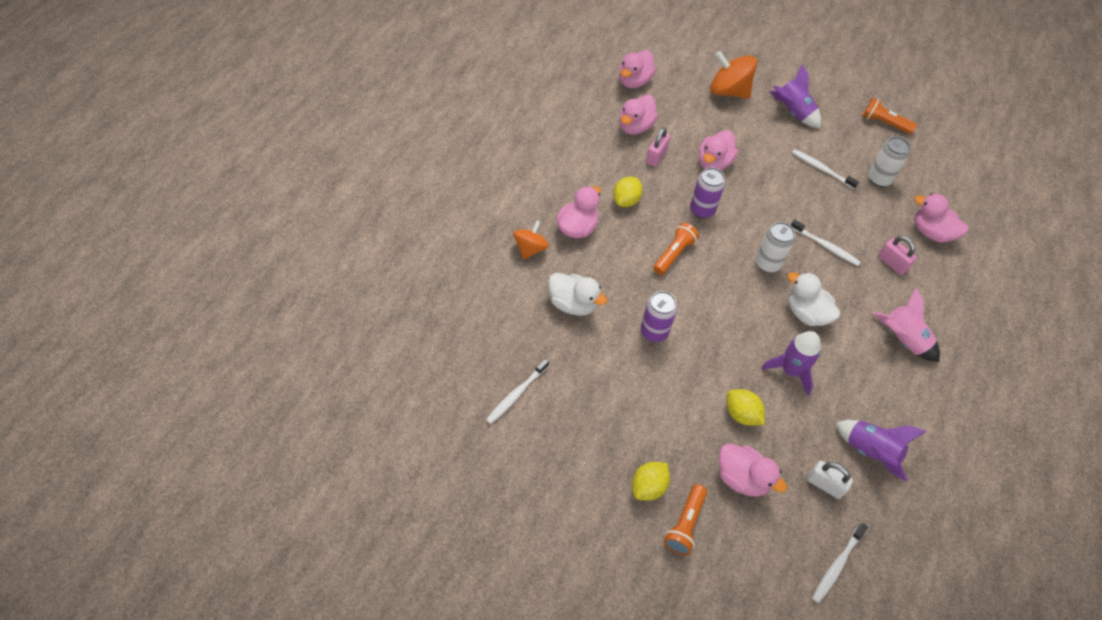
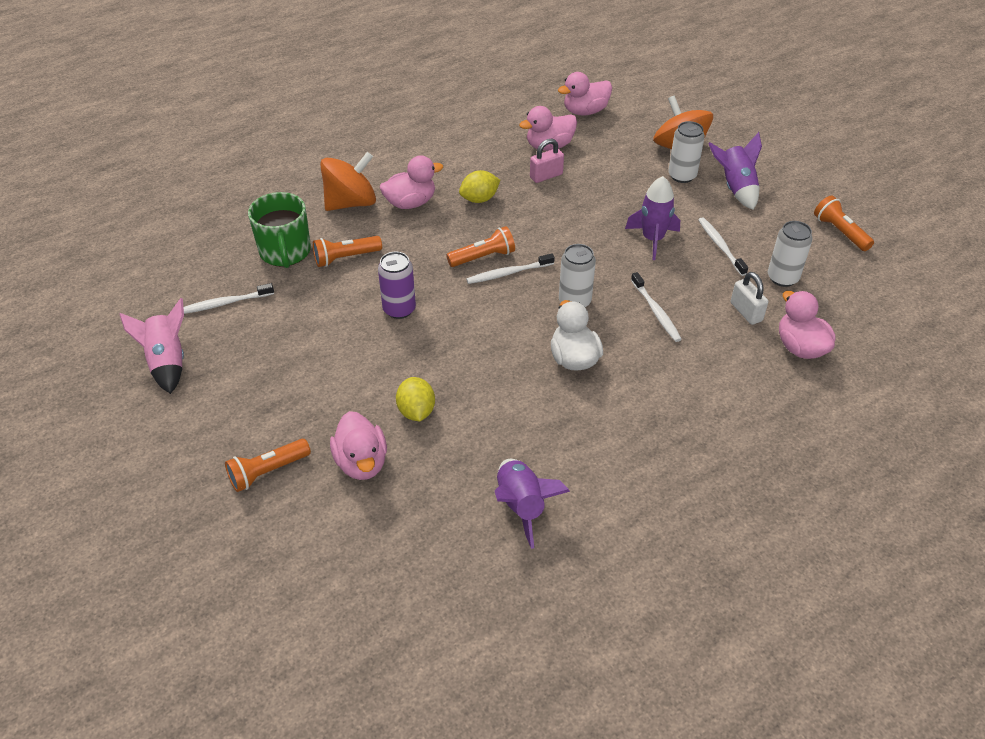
camera: 35 degrees right, 10 degrees down
(520, 321) = (285, 252): none -> green mug
(530, 248) = (351, 203): orange spinning top -> orange spinning top, size x1.61
(573, 304) = (345, 258): white duck -> orange flashlight
(648, 486) = (265, 426): yellow lemon -> none
(702, 210) = (549, 233): purple can -> none
(714, 163) = (602, 201): pink duck -> none
(749, 116) = (682, 176): none -> white can
(791, 370) = (506, 399): purple rocket -> purple rocket (653, 239)
(824, 484) = (441, 509): white padlock -> white padlock (746, 312)
(837, 565) = (381, 584): white toothbrush -> white toothbrush (508, 273)
(892, 263) = (721, 356): pink padlock -> none
(902, 340) = (662, 427): pink rocket -> pink rocket (167, 362)

